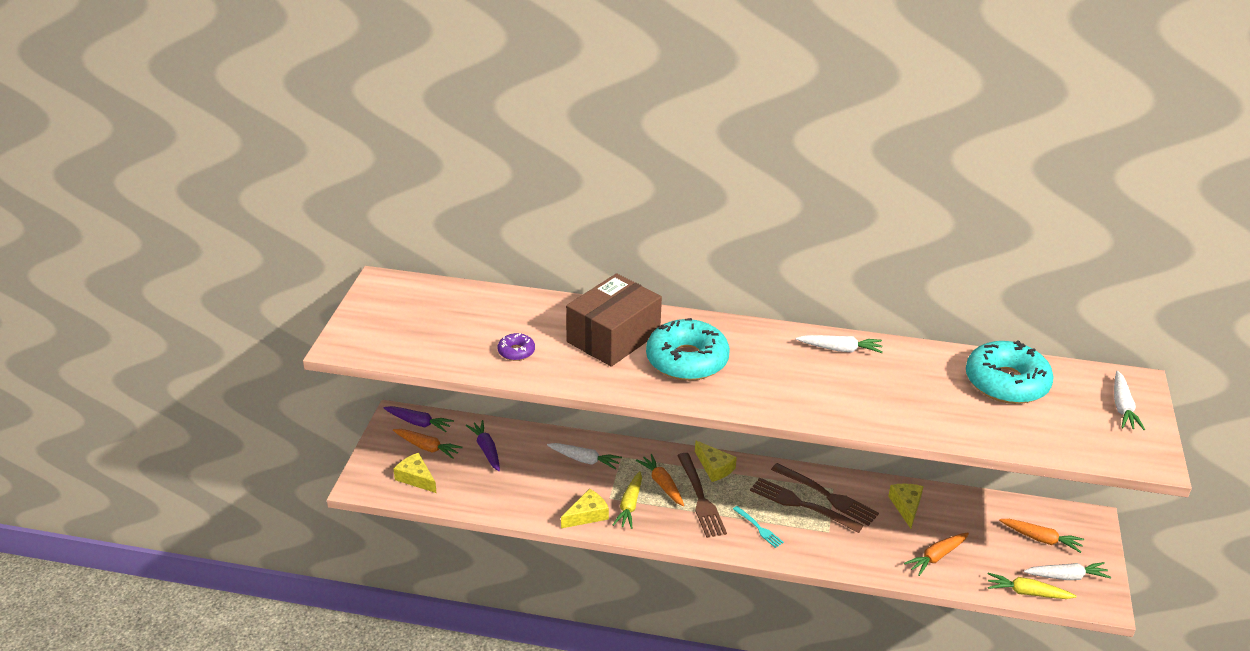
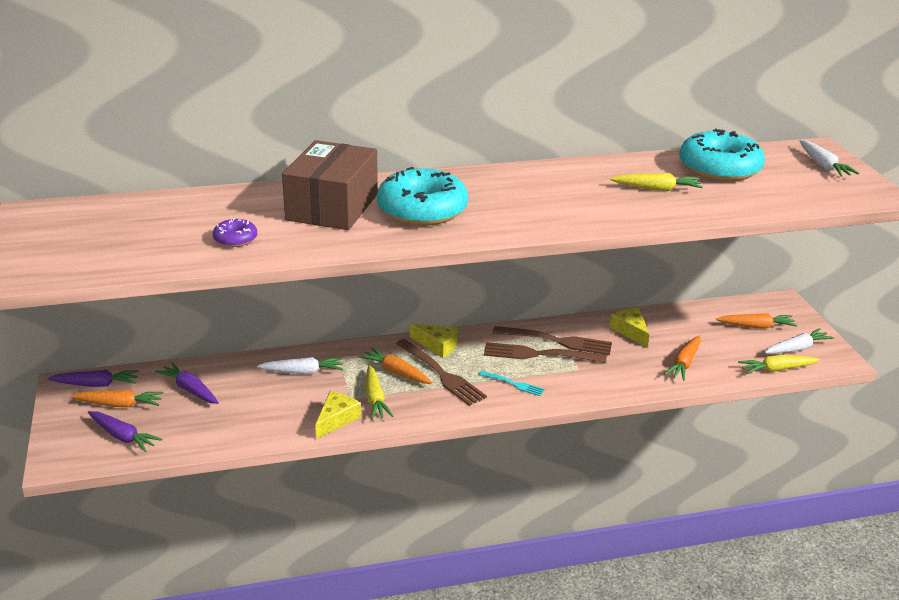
camera: 25 degrees left, 5 degrees down
(416, 478) = (123, 436): yellow cheese -> purple carrot
(840, 349) = (559, 173): white carrot -> none
(922, 392) = (657, 189): none -> yellow carrot

